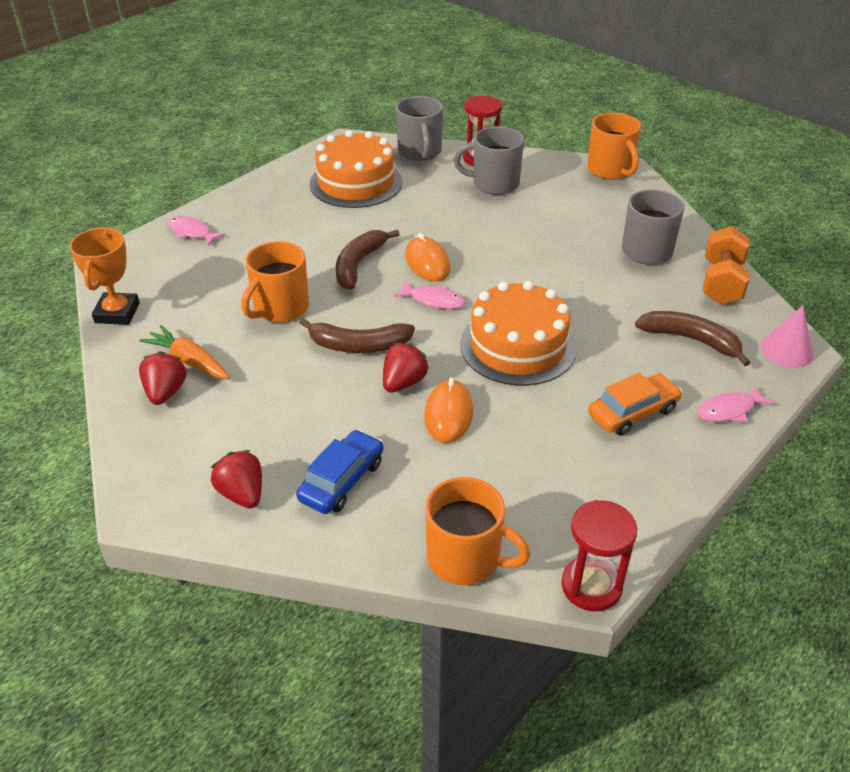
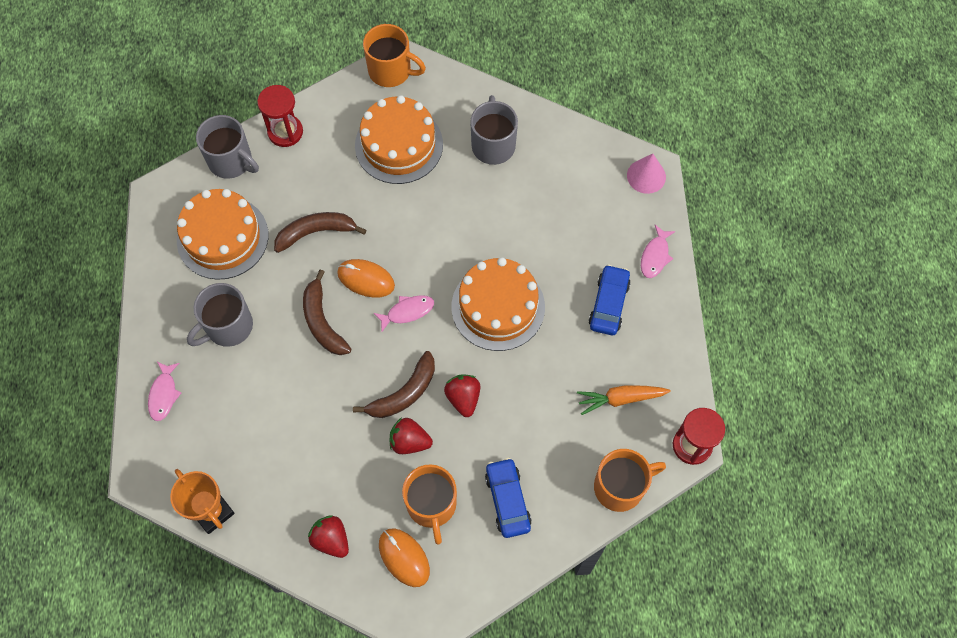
camera: 45 degrees left, 25 degrees up
(189, 361) = (314, 503): orange carrot -> orange carrot (620, 399)
(191, 232) = (164, 394): pink fish -> pink fish turned 75 degrees counterclockwise
(242, 494) = (465, 561): red strawberry -> red strawberry (409, 441)
(280, 308) = (317, 407): orange mug -> orange mug (431, 505)
(448, 414) = (514, 398): orange mouse -> orange mouse (404, 557)
(494, 183) = (325, 155): grey mug -> grey mug (228, 326)
(562, 208) = (399, 145): none -> orange cake
(633, 412) = (608, 304): orange car -> blue car
(691, 340) = (589, 213): brown banana -> brown banana (316, 232)
(721, 283) = (563, 141): orange dumbbell -> none

